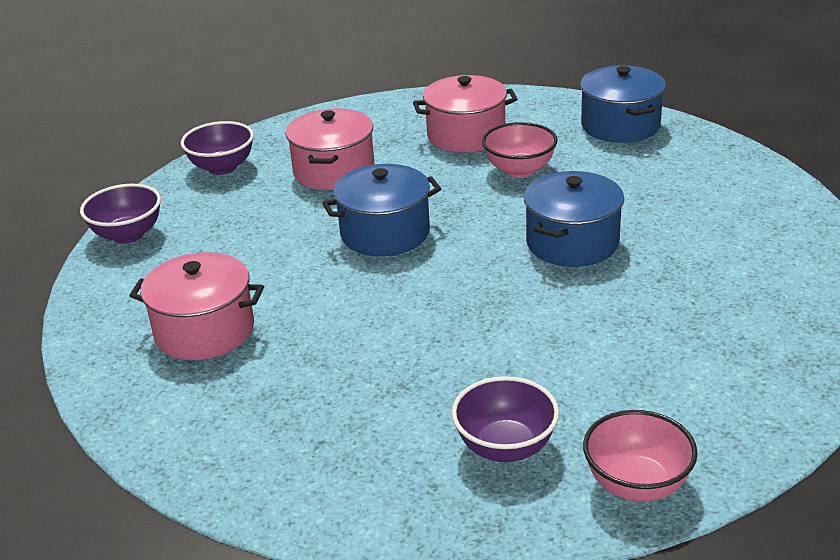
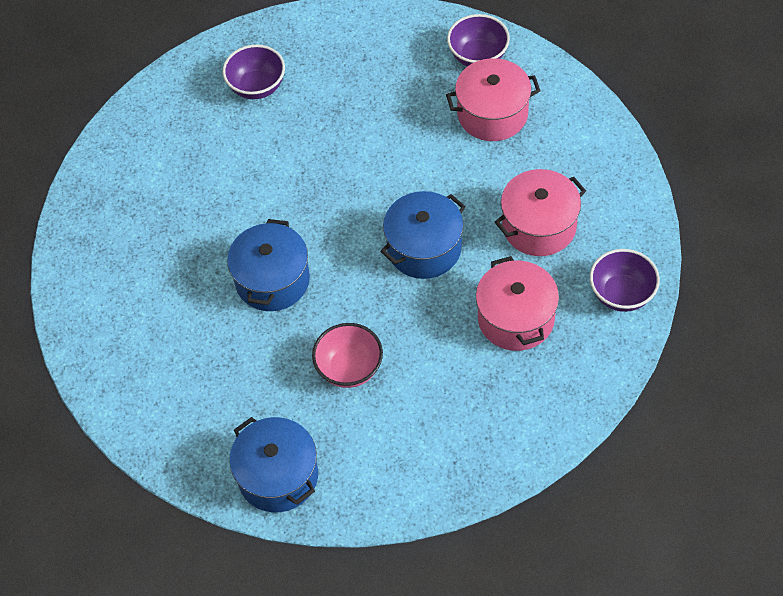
camera: 160 degrees right, 25 degrees up
(128, 235) = (628, 186): purple bowl -> purple bowl (478, 56)
(466, 135) = (423, 414): pink pot -> pink pot (539, 226)
(637, 484) = (178, 86): pink bowl -> none

